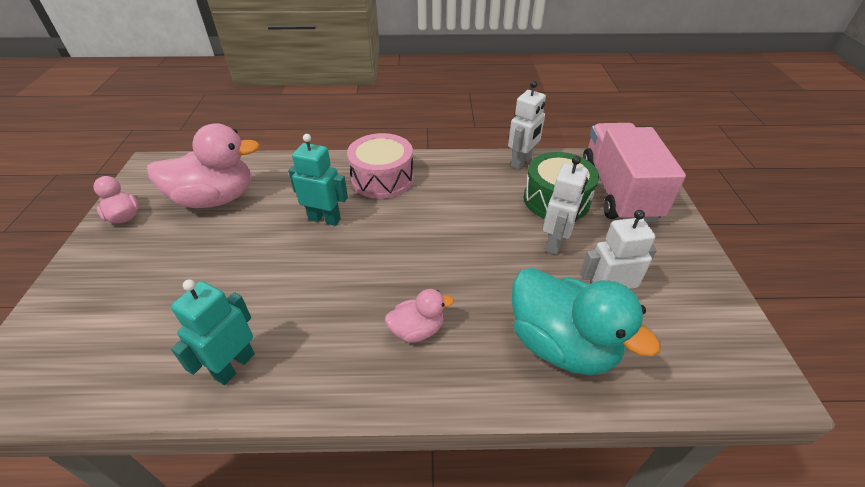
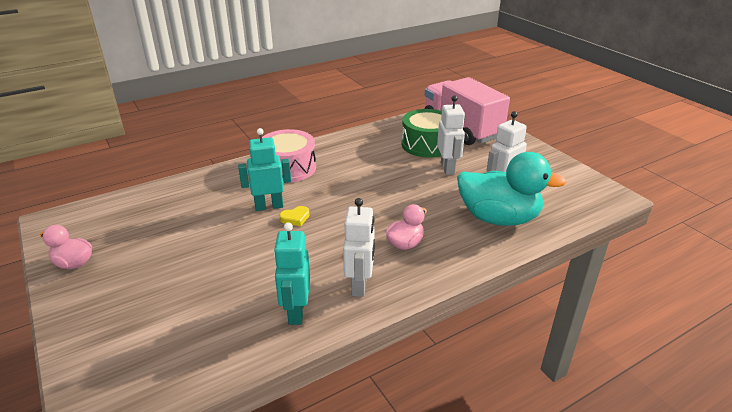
camera: 30 degrees left, 10 degrees down
(215, 199) = (153, 223): pink duck -> none
(335, 244) = (295, 218): none -> yellow heart
(521, 161) = (382, 129): white robot -> white robot (360, 285)

